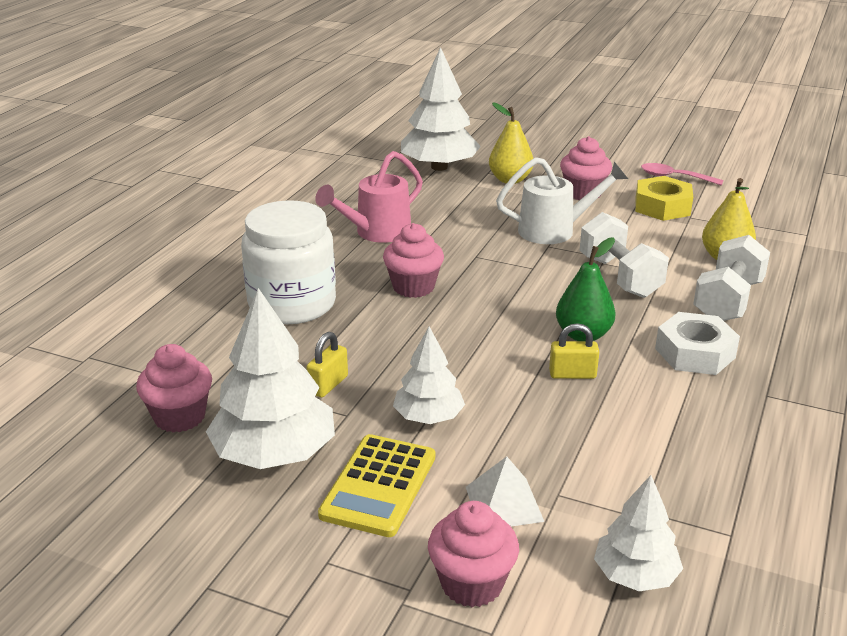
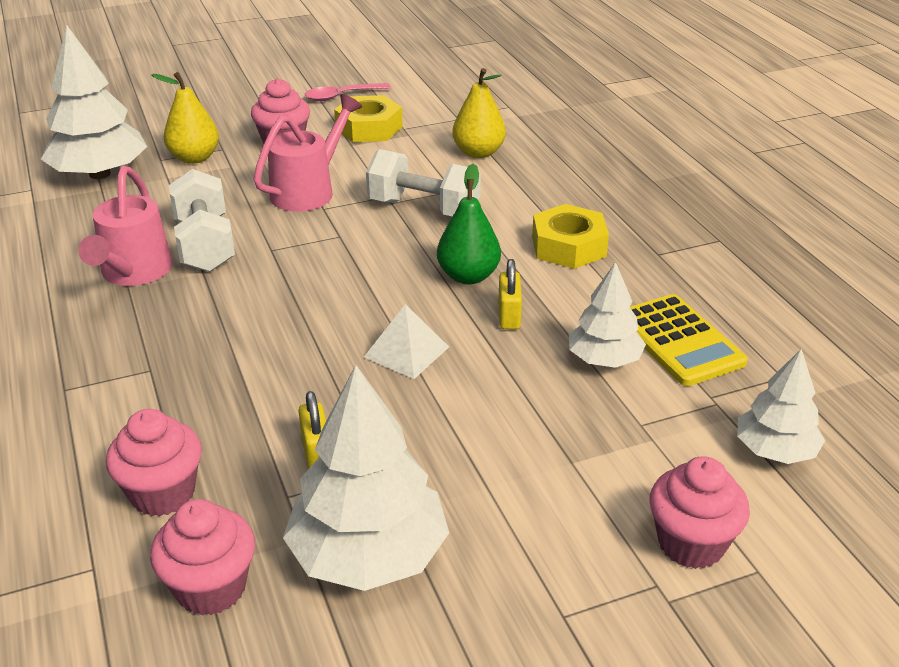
camera: 45 degrees left, 5 degrees up
(292, 304) = (152, 395): white jar -> none
(378, 486) = (503, 516): yellow calculator -> yellow calculator (679, 341)
(413, 287) = (256, 310): pink cupcake -> pink cupcake (163, 493)
(428, 417) = (452, 426): white tree -> white tree (604, 359)
(504, 503) = (617, 460): white pyramid -> white pyramid (406, 351)
(555, 230) = (309, 190): white watering can -> pink watering can
(572, 374) = (509, 316): yellow padlock -> yellow padlock turned 45 degrees counterclockwise
(695, 353) = (568, 246): white nut -> yellow nut
(728, 301) = (531, 190): white dumbbell -> white dumbbell (205, 245)

